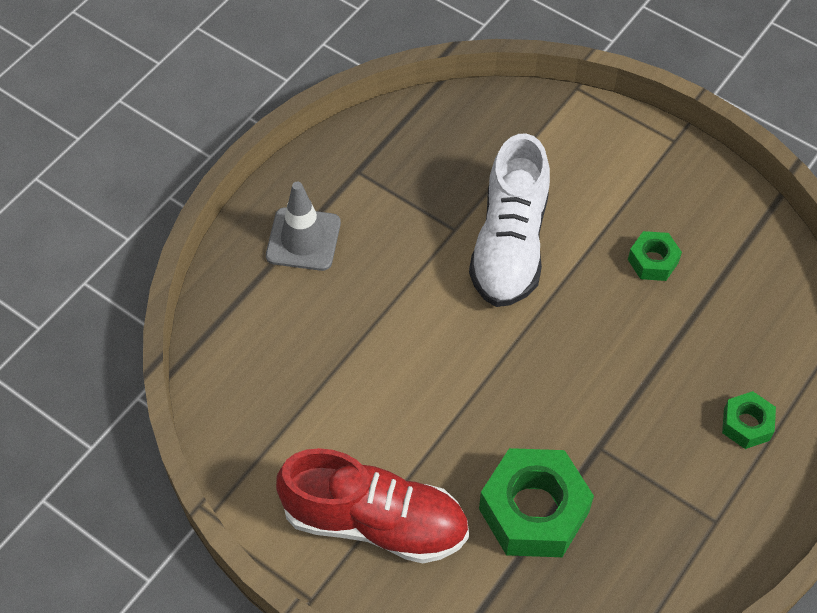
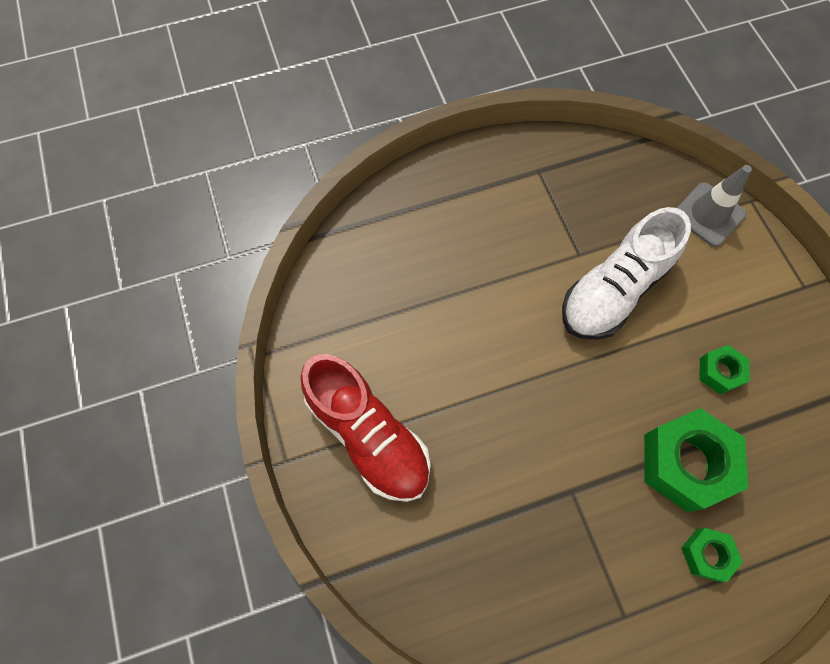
camera: 35 degrees right, 10 degrees up
(303, 239) = (466, 198): grey traffic cone -> grey traffic cone (708, 214)
(533, 510) = (487, 507): green nut -> green nut (686, 463)

